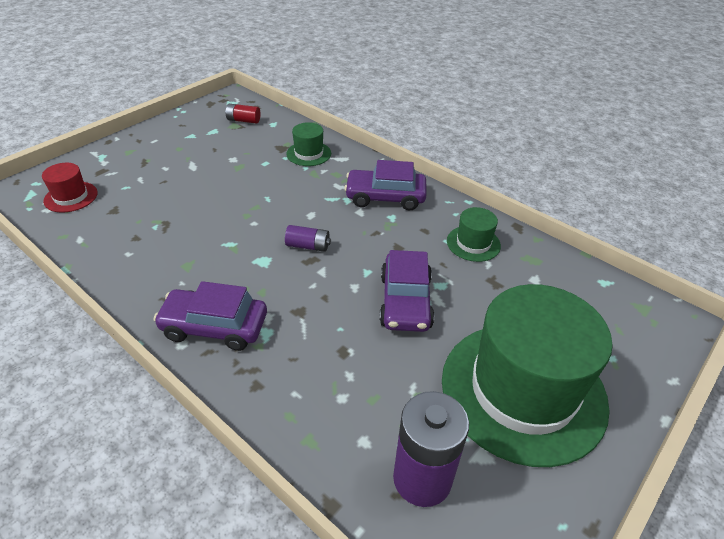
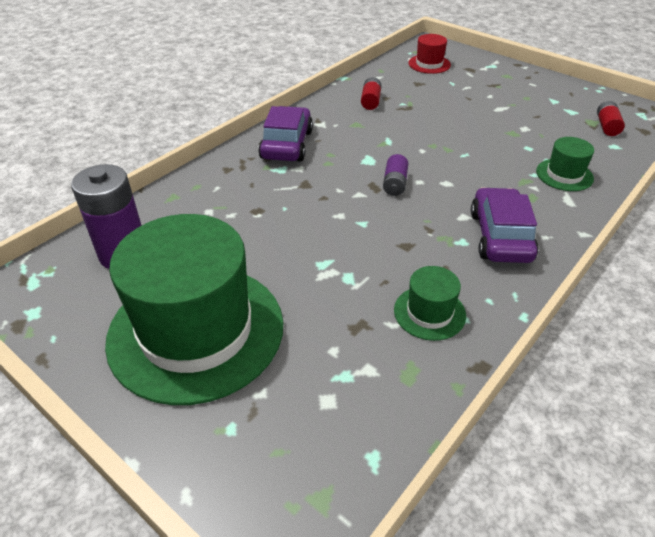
camera: 90 degrees right, 0 degrees up
(139, 250) = (370, 101): none -> red battery
(405, 301) = (320, 249): purple car -> none

